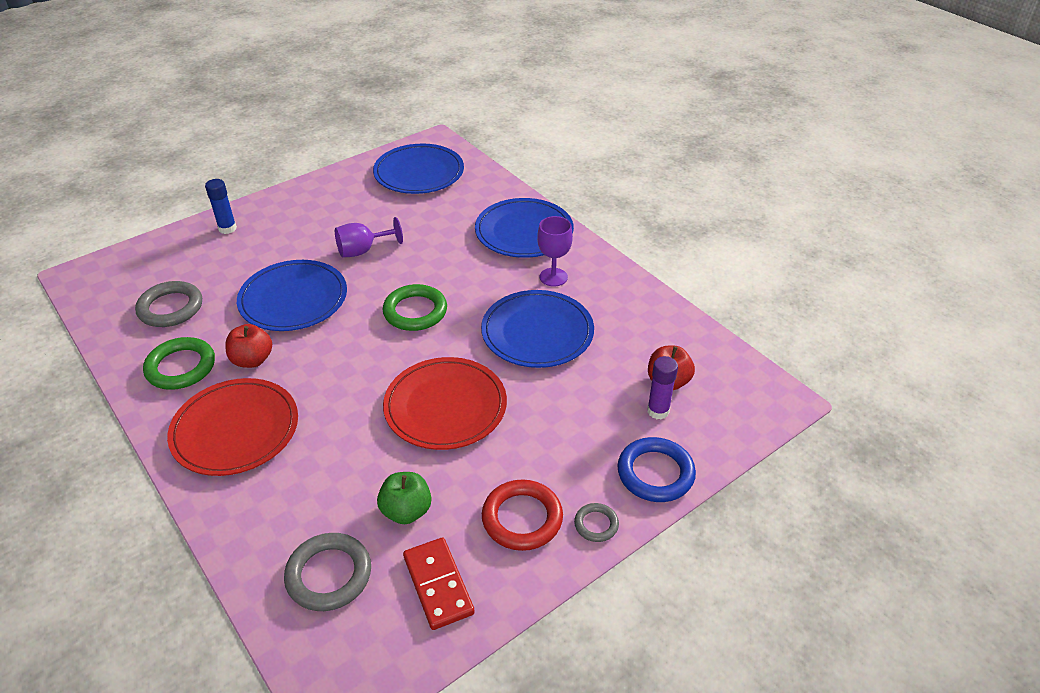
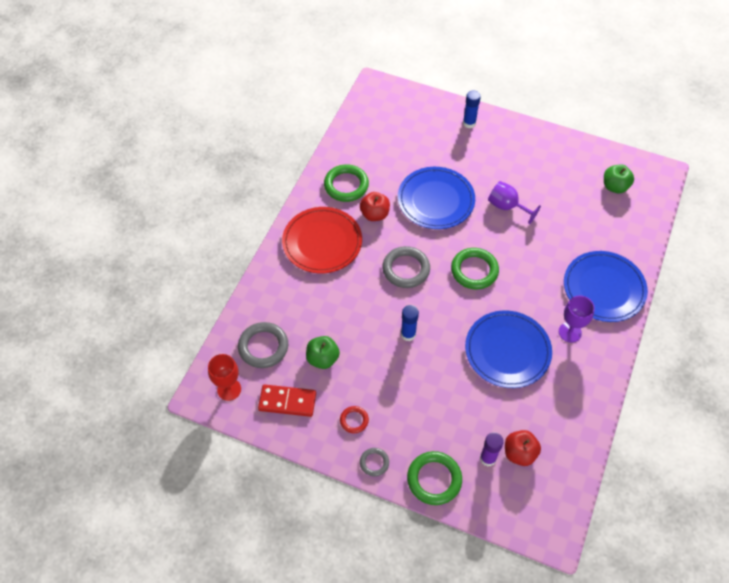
camera: 60 degrees right, 15 degrees up
(170, 308) = (384, 147): grey ring -> grey ring (406, 269)
(360, 655) = (229, 389): none -> red goblet
(419, 173) = (615, 187): blue plate -> green apple
(438, 585) = (287, 402): red domino -> red domino turned 60 degrees clockwise
(445, 407) = (408, 334): red plate -> blue glue stick
(522, 518) = (354, 420): red ring -> red ring, size x0.54
(655, 473) = (434, 479): blue ring -> green ring

